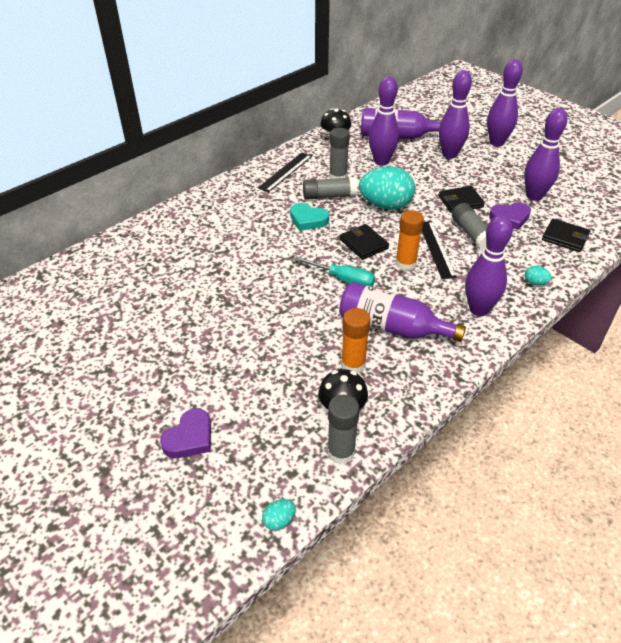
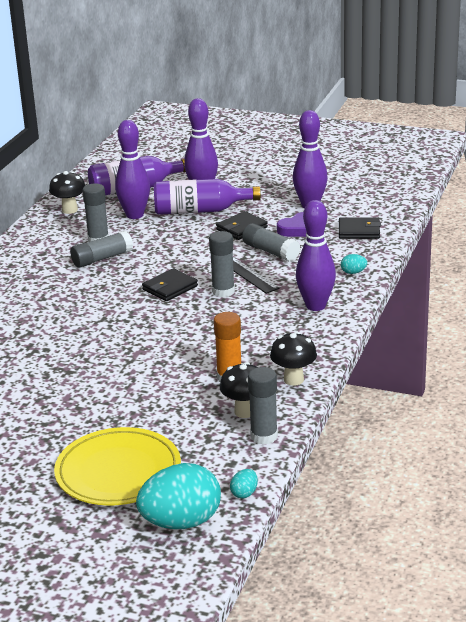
camera: 25 degrees left, 15 degrees down
(189, 438) = (118, 472): purple heart -> yellow plate
(285, 172) = (36, 250): black ruler -> none
(308, 219) = (96, 284): turquoise heart -> none
(343, 279) = (171, 320): turquoise screwdriver -> none
(363, 244) = (170, 288): black wallet -> black wallet turned 75 degrees counterclockwise
(385, 205) = (168, 251): turquoise egg -> turquoise egg (181, 522)
(392, 327) = (245, 341): purple bottle -> purple bottle (200, 211)
(405, 263) = (223, 291): orange glue stick -> grey glue stick
(409, 391) = (293, 379): none -> black mushroom
(496, 142) = (243, 169): purple bowling pin -> none

